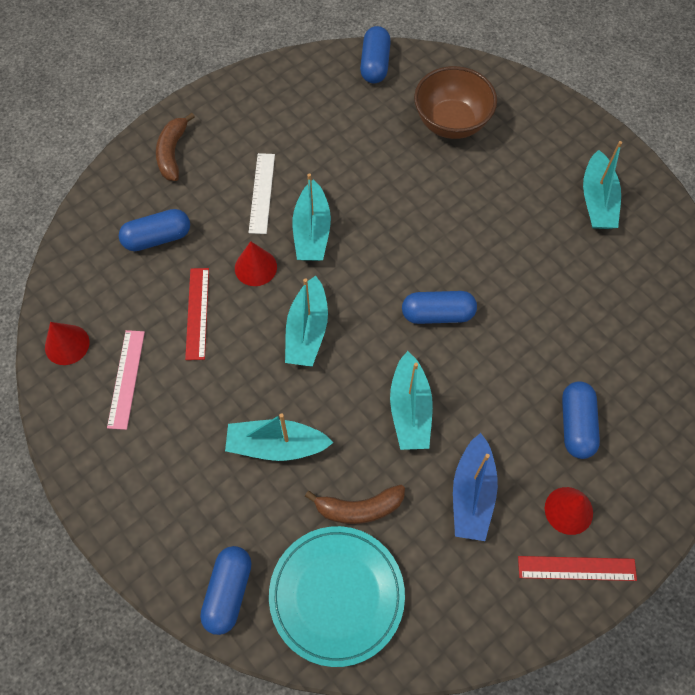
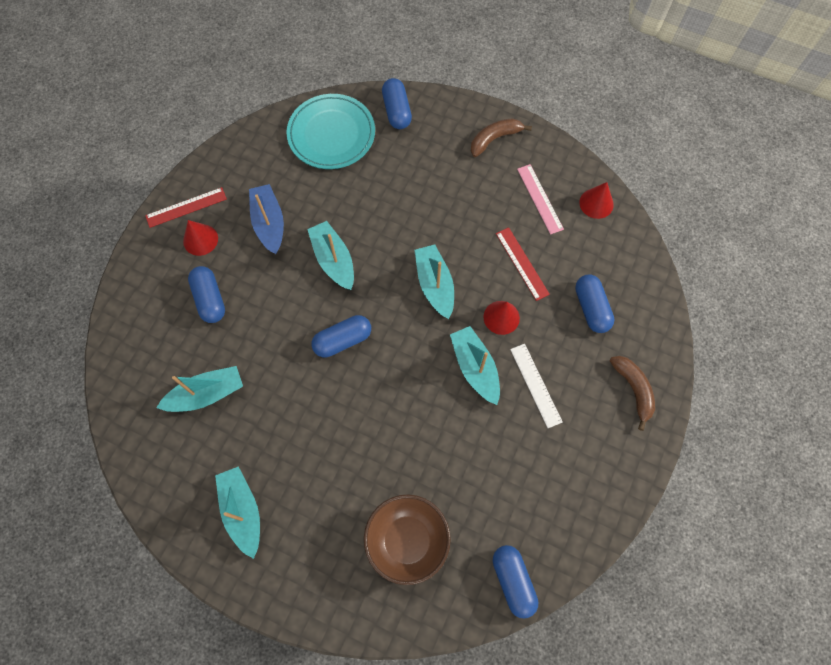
camera: 155 degrees right, 5 degrees up
(157, 238) = (591, 308): blue capsule -> blue capsule turned 60 degrees counterclockwise
(276, 445) = (413, 199): turquoise boat -> turquoise boat (206, 394)
(359, 508) = (340, 185): brown banana -> brown banana (494, 139)

